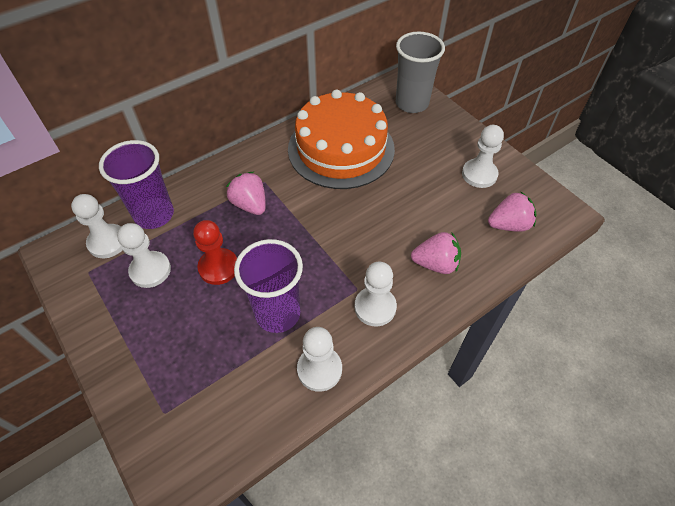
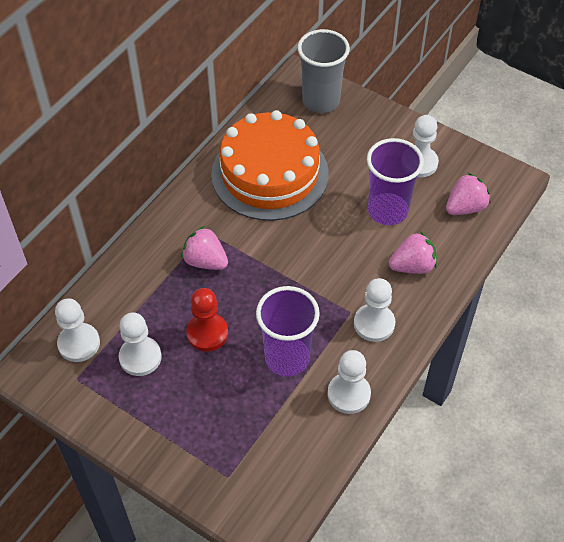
camera: 20 degrees left, 0 degrees up
(154, 215) = (111, 301): purple cup -> purple cup (387, 211)

